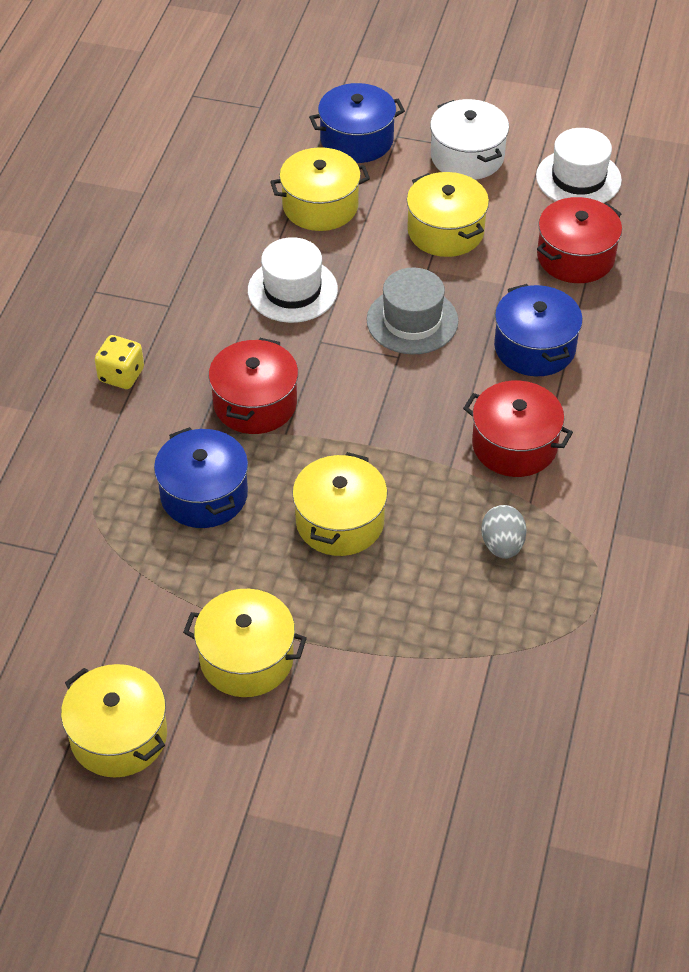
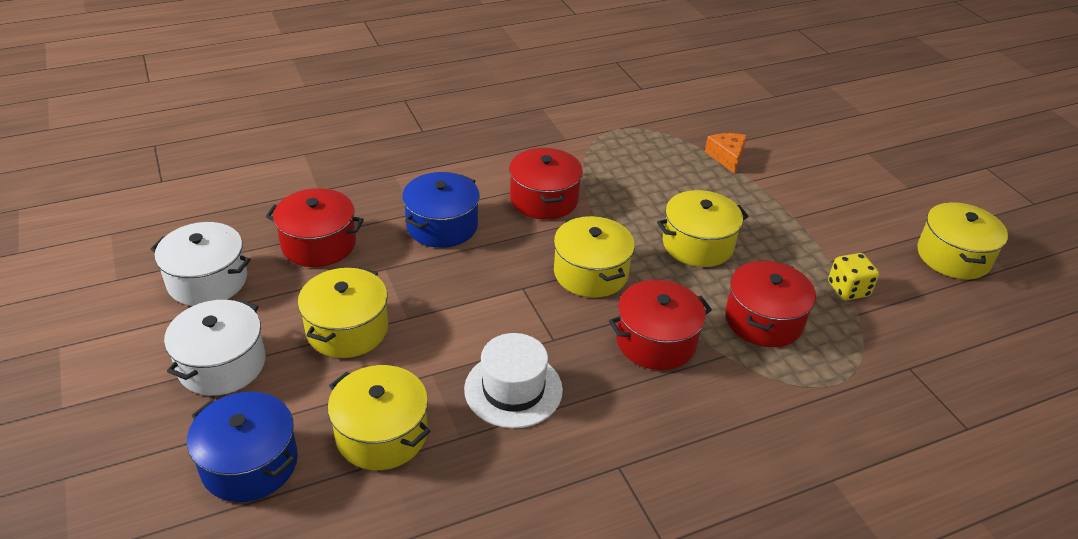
camera: 130 degrees left, 10 degrees down
(121, 375) = (728, 445): yellow dice -> yellow dice (848, 289)
(204, 494) = (763, 320): blue pot -> red pot
(246, 658) = (837, 233): yellow pot -> yellow pot (591, 273)
(412, 321) = (477, 298): grey hat -> none
(457, 666) = (727, 157): none -> orange cheese
(502, 545) = (628, 173): grey egg -> none
(578, 178) = (207, 280): white hat -> white pot

